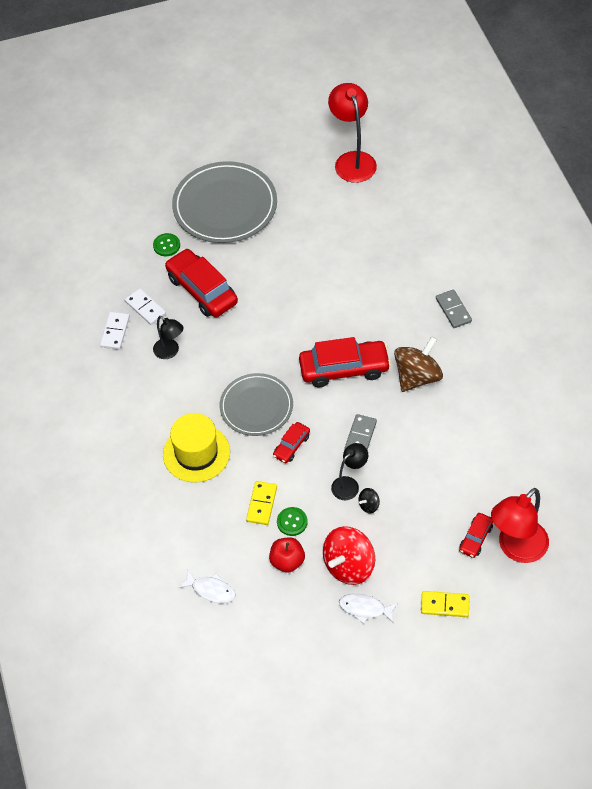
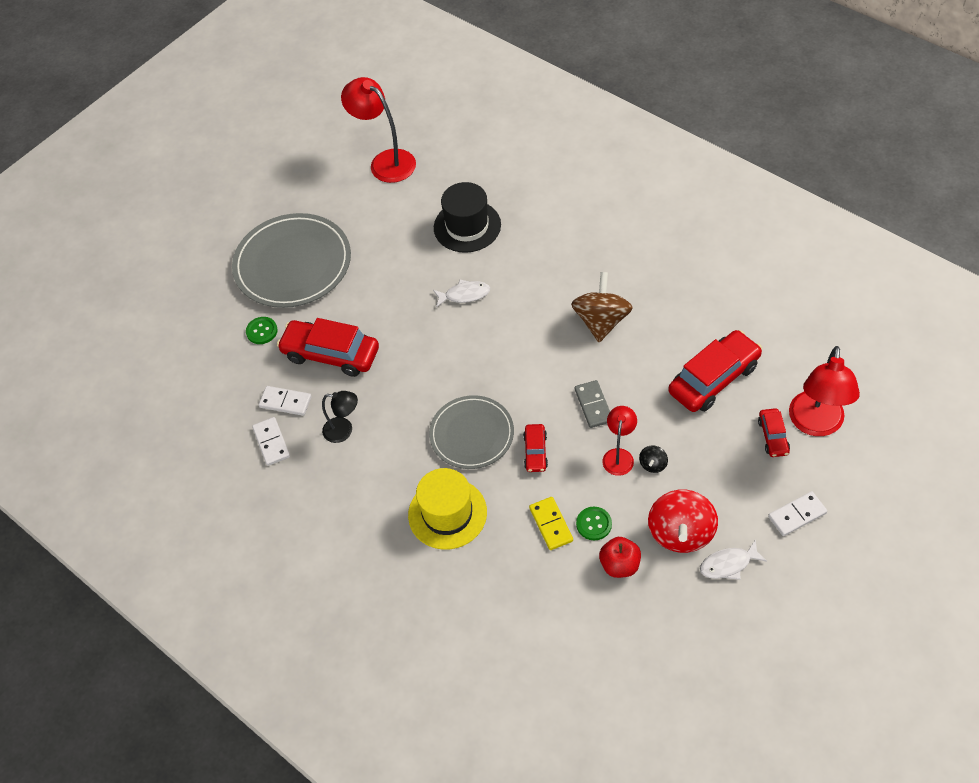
camera: 30 degrees left, 0 degrees up
(211, 590) = (568, 640): white fish -> white fish (464, 295)
(344, 369) = (528, 351): red car -> red car (713, 378)
(349, 484) = (619, 456): black lamp -> red lamp
(374, 246) = (467, 226): none -> black hat
(445, 605) = (797, 515): yellow domino -> white domino
(453, 310) = (585, 245): grey domino -> none

